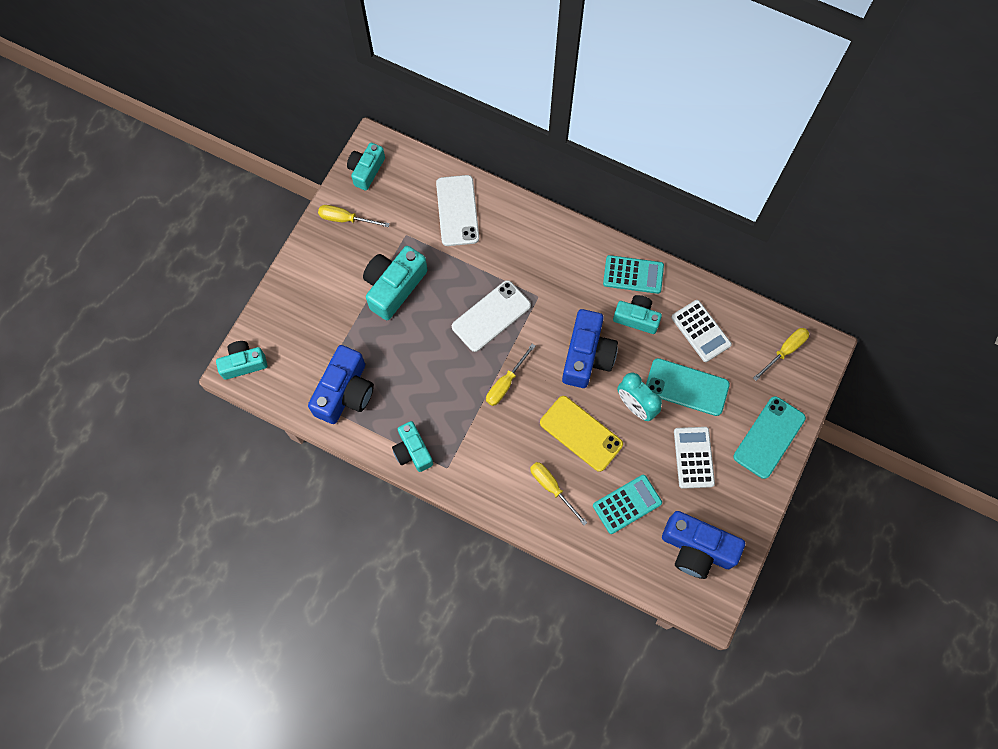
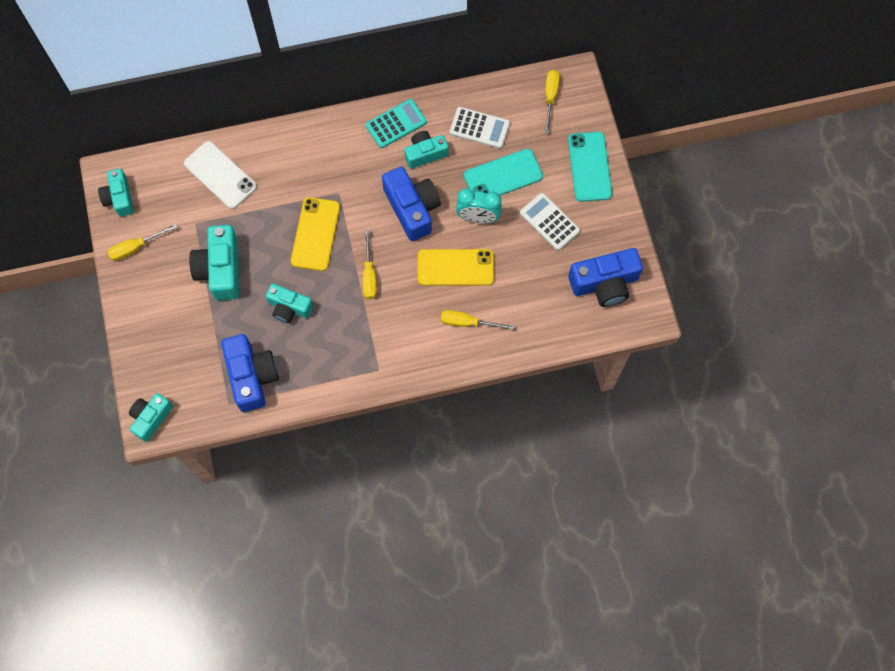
camera: 40 degrees left, 0 degrees up
(412, 451) = (342, 378): turquoise camera -> turquoise camera (289, 307)
(491, 316) = (315, 234): white phone -> yellow phone
(627, 504) = (530, 291): turquoise calculator -> none

